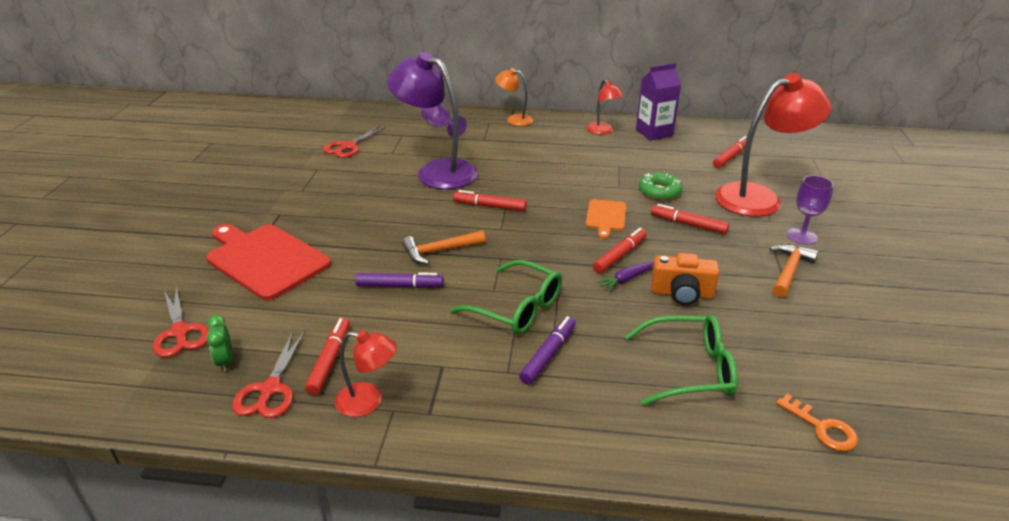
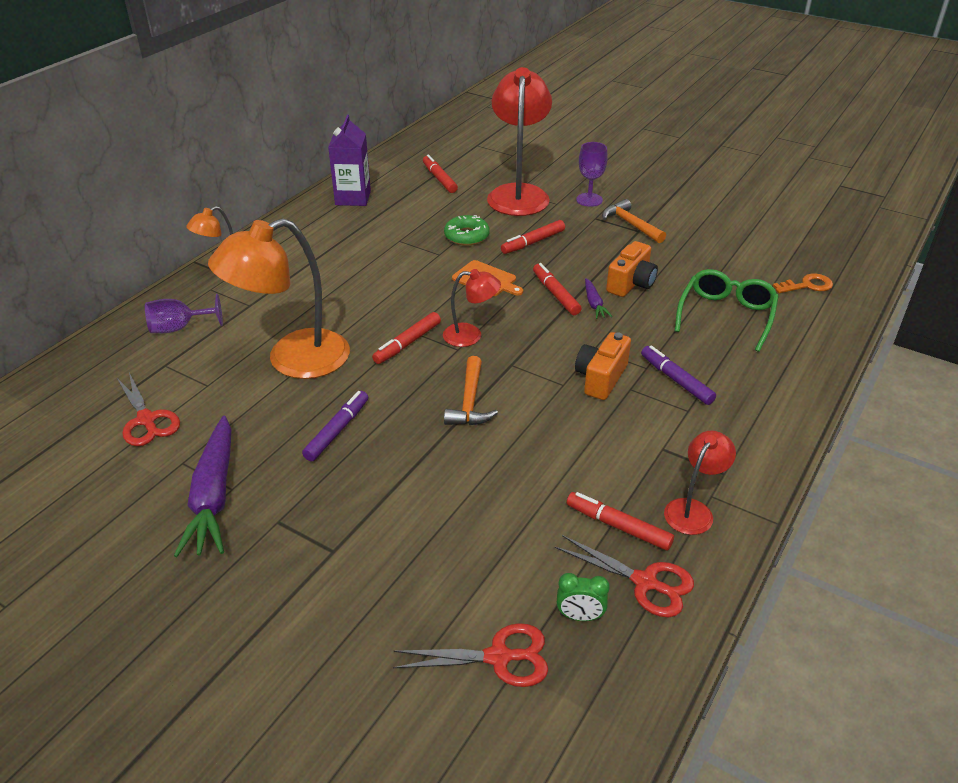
camera: 65 degrees left, 5 degrees up
(265, 259) = (385, 552): red cutting board -> none
(292, 187) = (214, 496): none -> purple carrot
(399, 286) = (516, 447): purple marker -> purple marker (337, 431)
(437, 171) = (293, 360): purple lamp -> orange lamp
(517, 308) = (601, 378): green glasses -> orange camera
(602, 131) = (317, 224): red lamp -> red lamp (471, 335)

